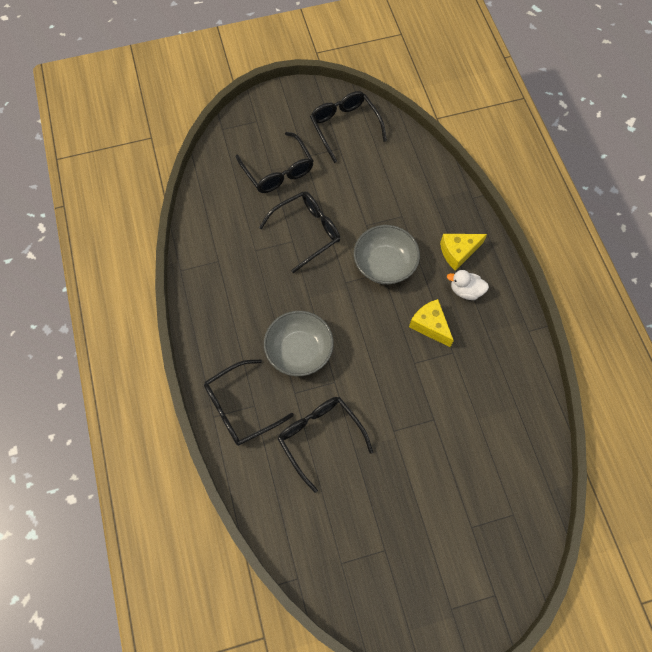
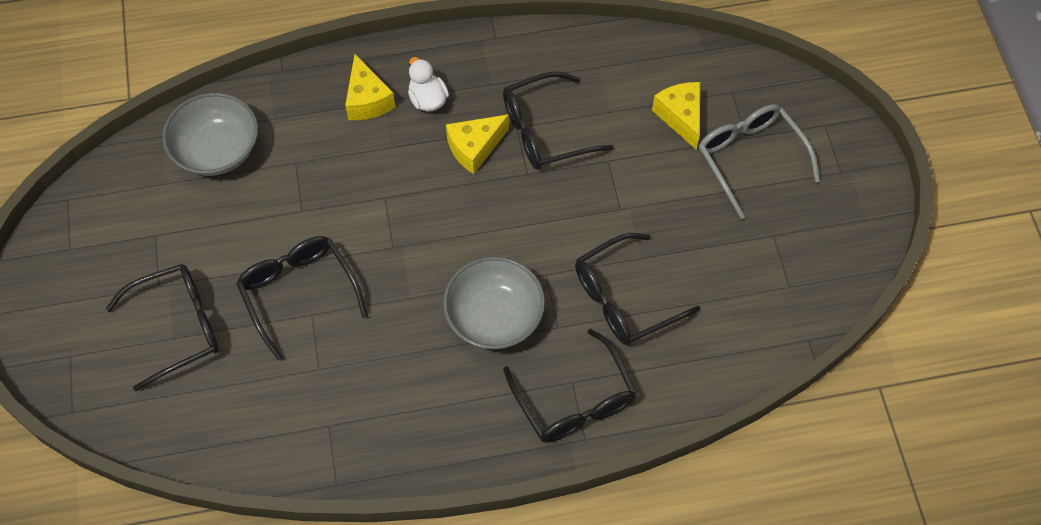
camera: 85 degrees left, 5 degrees down
(344, 127) = (116, 223): black glasses -> black glasses (545, 131)
(384, 264) = (371, 193): grey bowl -> grey bowl (217, 150)
(452, 530) = (750, 158): none -> grey glasses
(465, 290) = (428, 99): white duck -> white duck turned 135 degrees clockwise
(482, 473) = (681, 117): none -> yellow cheese

